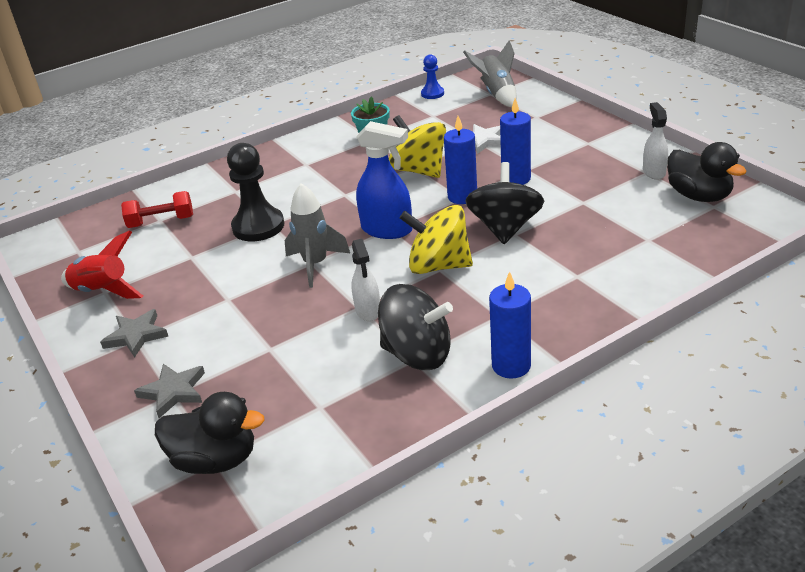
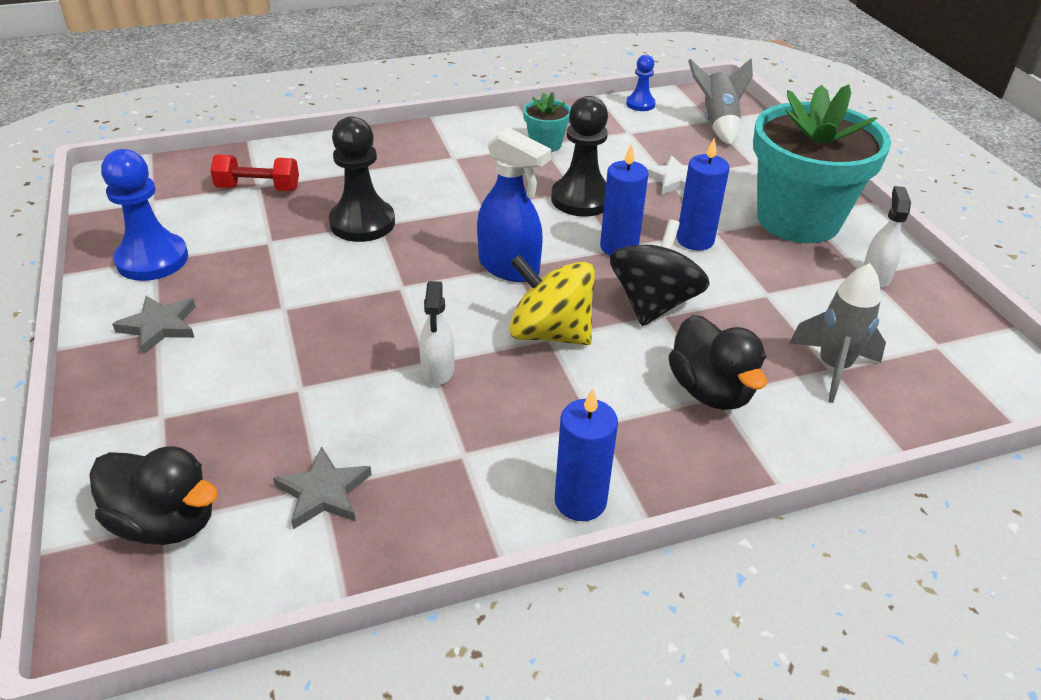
camera: 10 degrees right, 5 degrees up
(103, 292) = (152, 259): red rocket -> blue pawn
(173, 392) = (164, 413): grey star -> grey star (323, 492)
(315, 264) = (404, 291): grey rocket -> grey rocket (833, 368)
(417, 354) = (470, 449): black spinning top -> none
(419, 170) = (581, 199): yellow spinning top -> black pawn
(584, 147) = (798, 220): none -> turquoise flower pot
(699, 196) = (923, 325): black duck -> black duck (710, 391)

